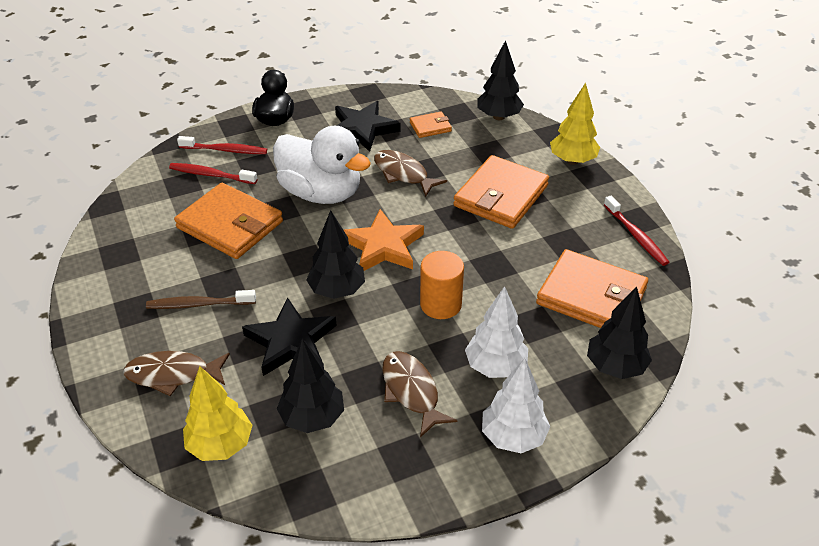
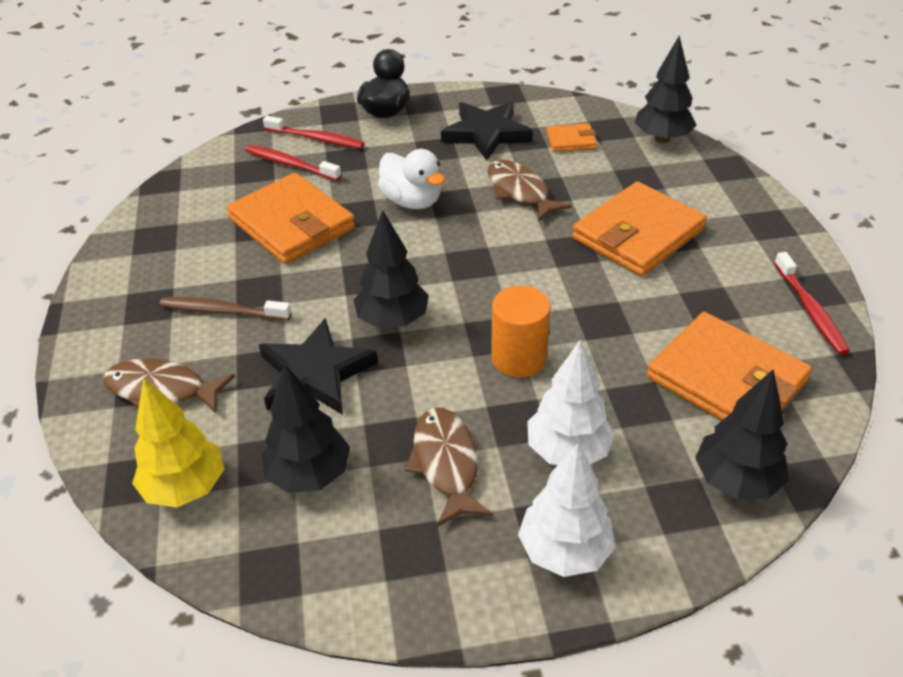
camera: 15 degrees right, 0 degrees up
(321, 193) = (412, 201): white duck -> white duck, size x0.62
(383, 246) = (468, 275): orange star -> none
(572, 161) = (745, 203): yellow tree -> none

